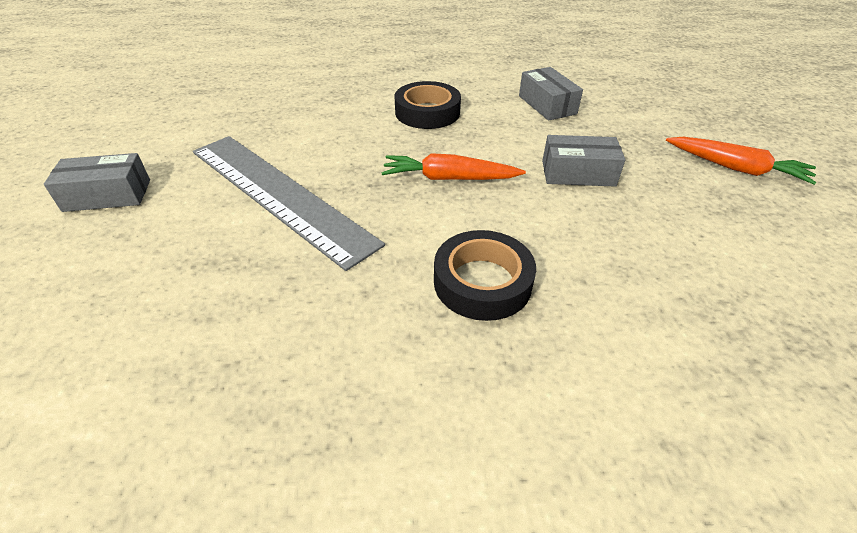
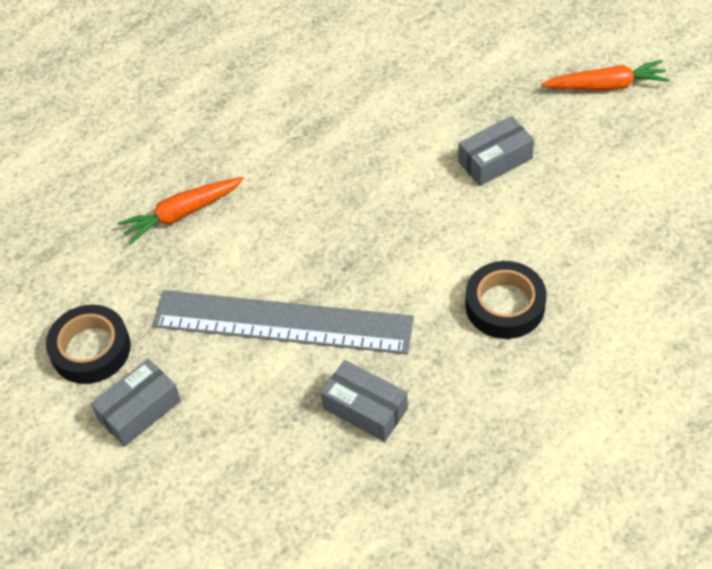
camera: 30 degrees left, 10 degrees up
(427, 112) = (310, 154): black tape -> black tape (91, 349)
(448, 178) = (400, 225): orange carrot -> orange carrot (182, 214)
(547, 105) = (408, 83): grey box -> grey box (365, 408)

